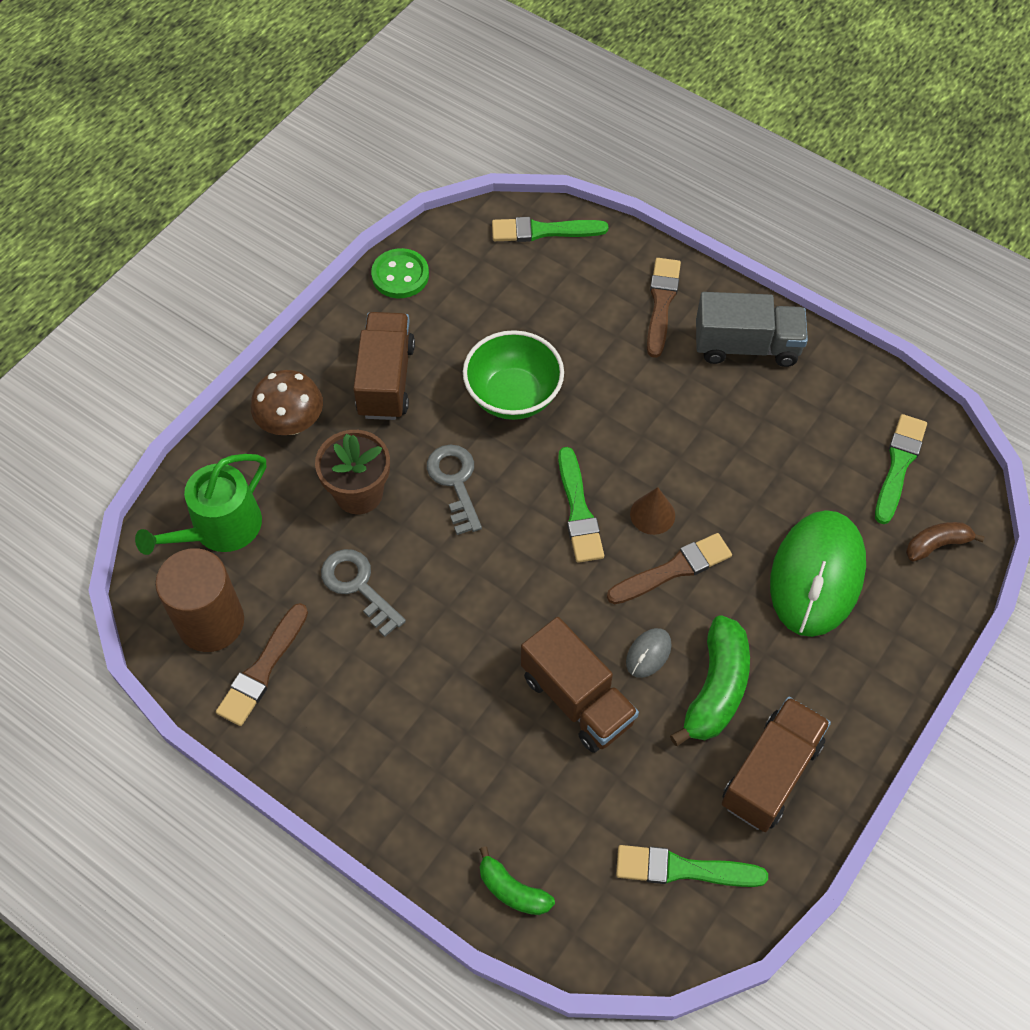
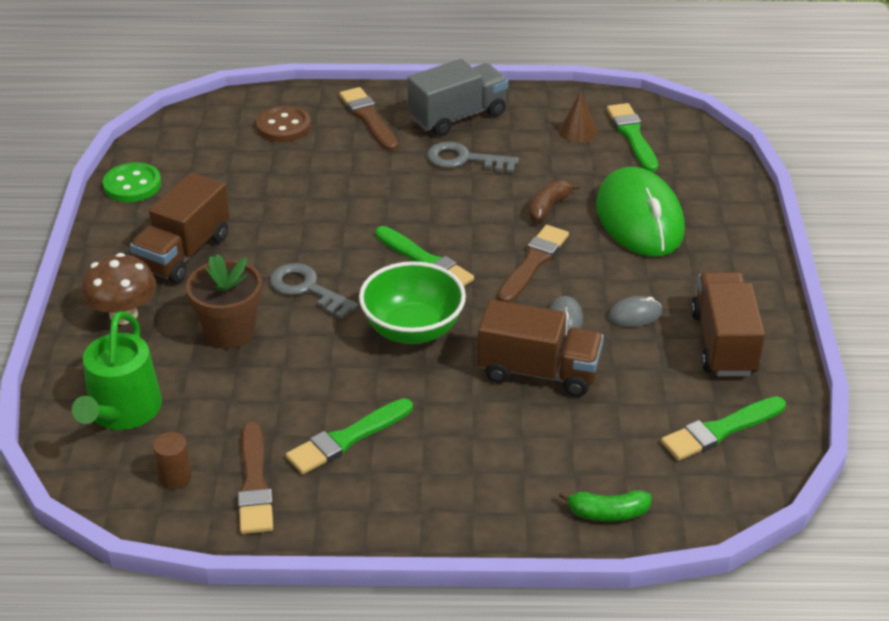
camera: 35 degrees left, 20 degrees down
(211, 622) = (175, 477): brown cylinder -> brown cylinder, size x0.46
(358, 586) = (288, 390): grey key -> grey key (465, 159)
(386, 380) = (184, 253): brown truck -> brown truck turned 120 degrees counterclockwise
(513, 396) = (303, 217): green bowl -> green bowl (413, 329)
(543, 231) = (231, 113): green brush -> green brush (347, 439)
(577, 273) = (283, 126): none -> brown button
(652, 514) = (485, 238): brown cone -> brown cone (578, 131)
(716, 688) = (635, 315): green banana -> grey mouse
(936, 545) = (702, 166): brown banana -> brown banana (548, 207)

